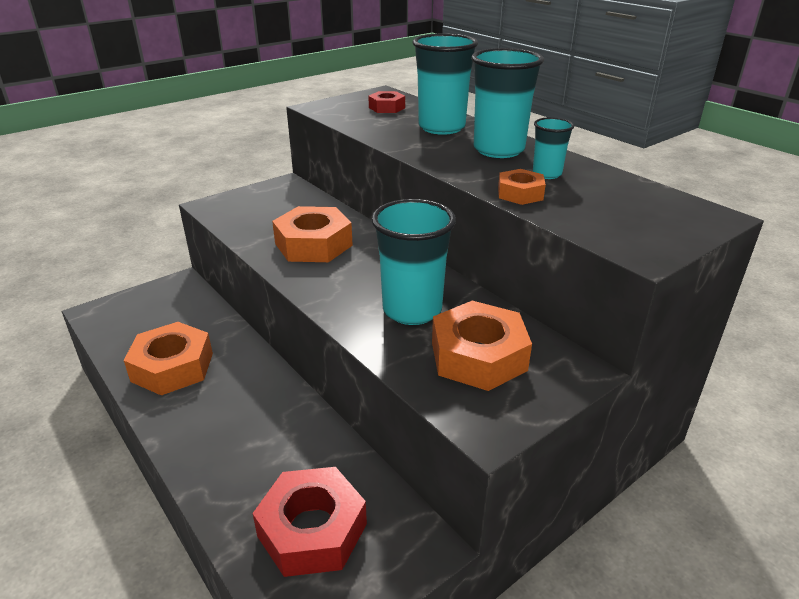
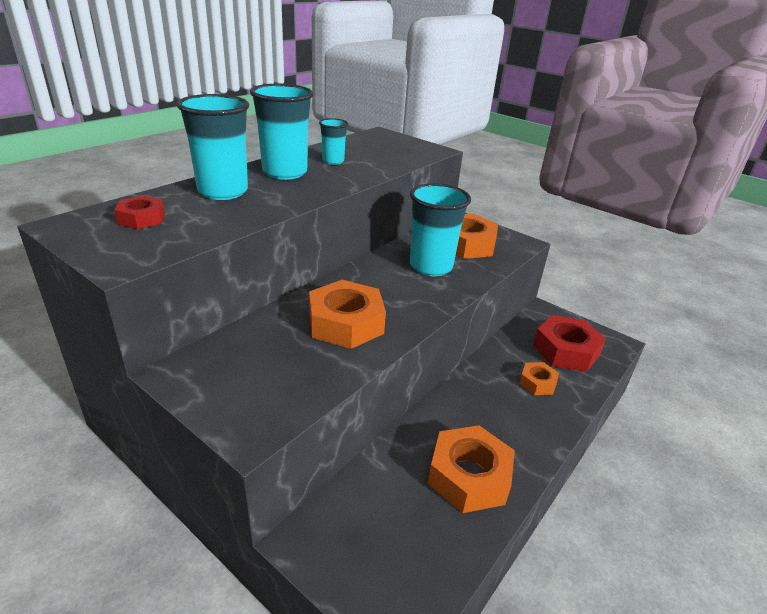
camera: 105 degrees left, 0 degrees up
(520, 193) = (372, 170): orange nut -> orange nut (537, 383)

